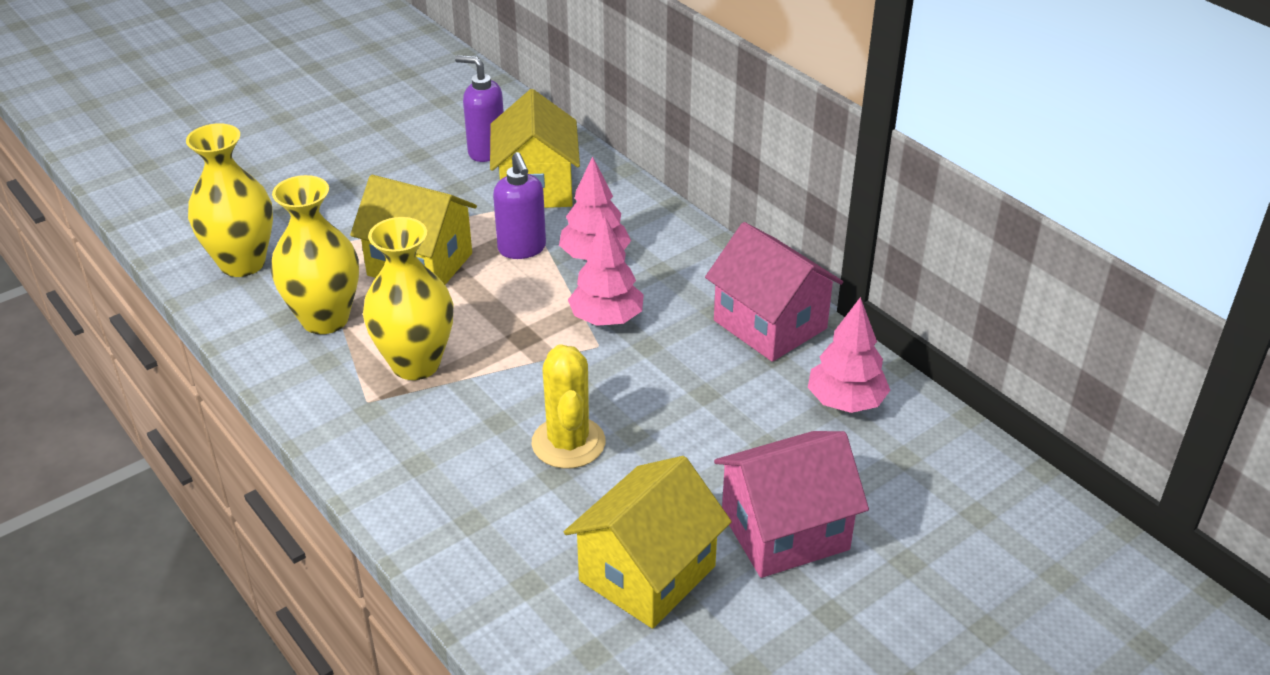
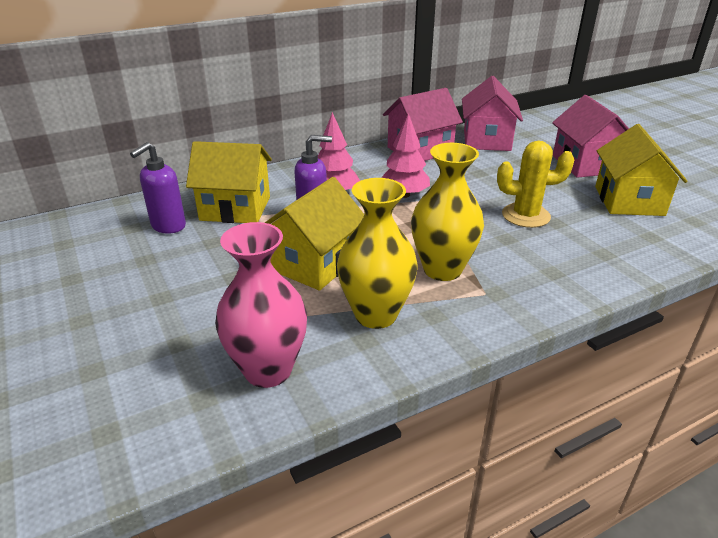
camera: 80 degrees left, 5 degrees down
(242, 263) = (268, 370): yellow vase -> pink vase
(647, 573) = (629, 201): yellow house -> yellow house turned 45 degrees clockwise
(845, 402) = (486, 140): pink tree -> pink house

